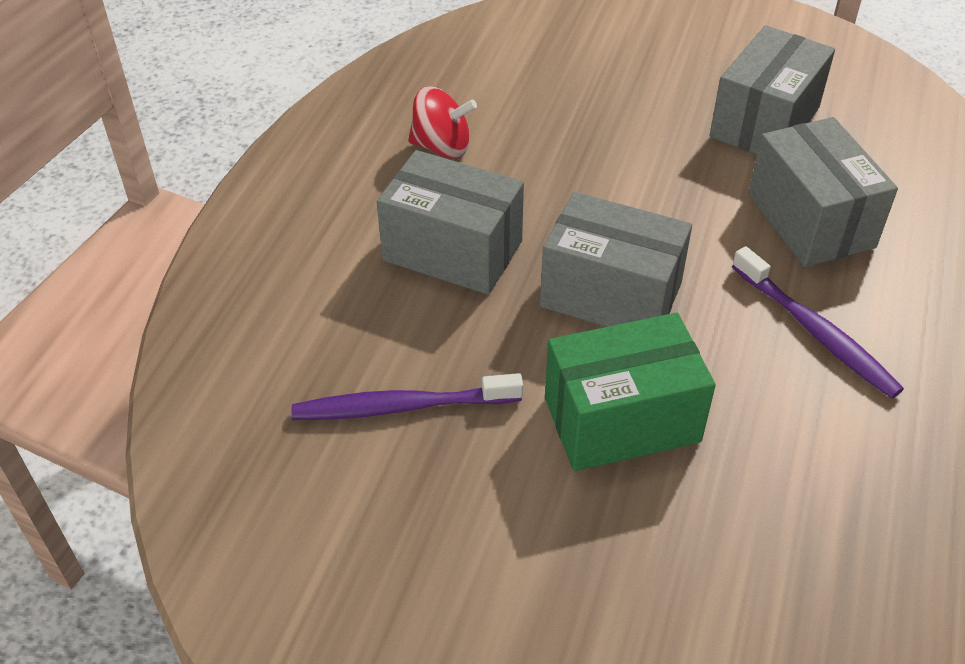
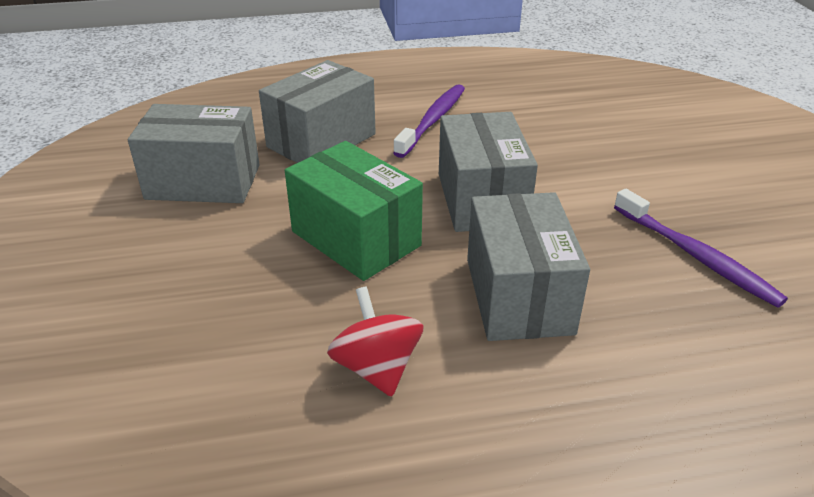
camera: 120 degrees left, 10 degrees down
(621, 419) = (584, 166): green box -> green box (356, 238)

